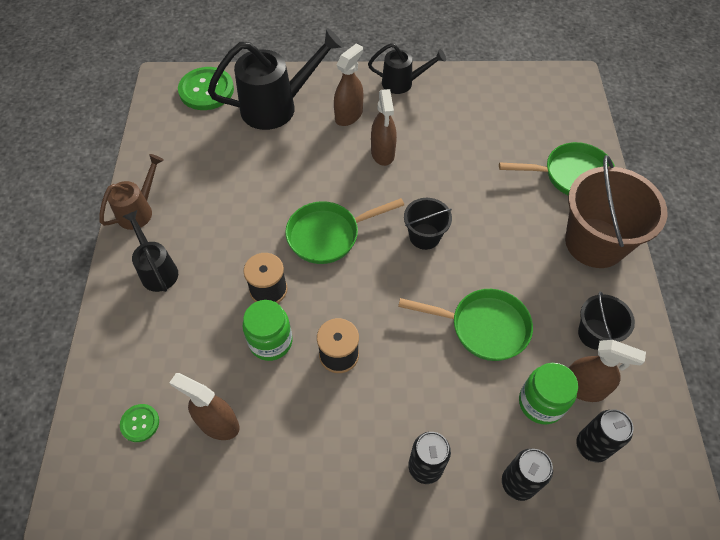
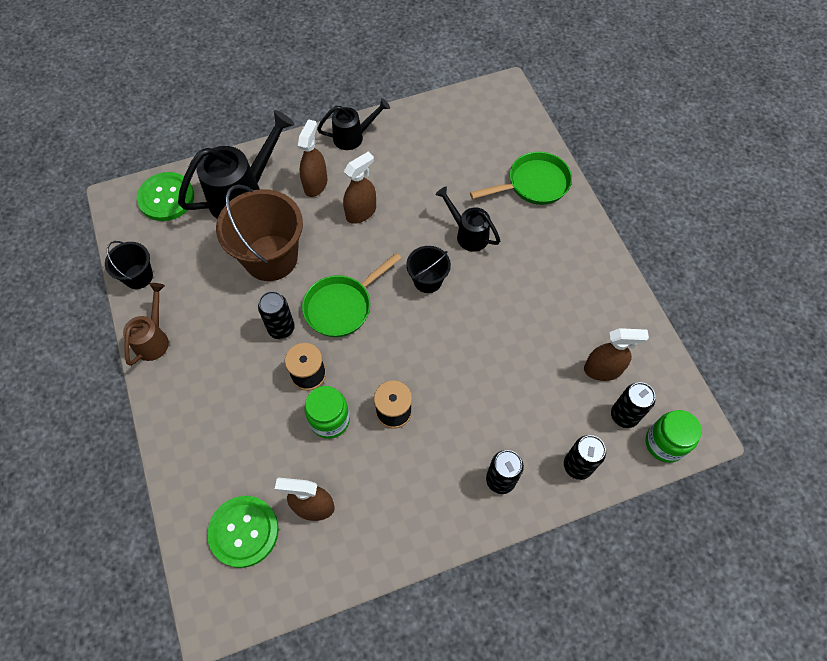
camera: 20 degrees left, 5 degrees up
(140, 423) = (244, 531): green button -> green button, size x1.98
(157, 270) = (197, 390): black watering can -> black watering can (468, 234)
(260, 238) = (281, 329): none -> black can
(382, 153) = (361, 212): brown spray bottle -> brown spray bottle turned 105 degrees counterclockwise
(483, 327) = (506, 346): green pan -> none
(541, 403) = (573, 394): green jar -> green jar (665, 443)
(595, 242) = (572, 241): brown bucket -> brown bucket (271, 258)
(595, 334) = (597, 321): black bucket -> black bucket (138, 276)

